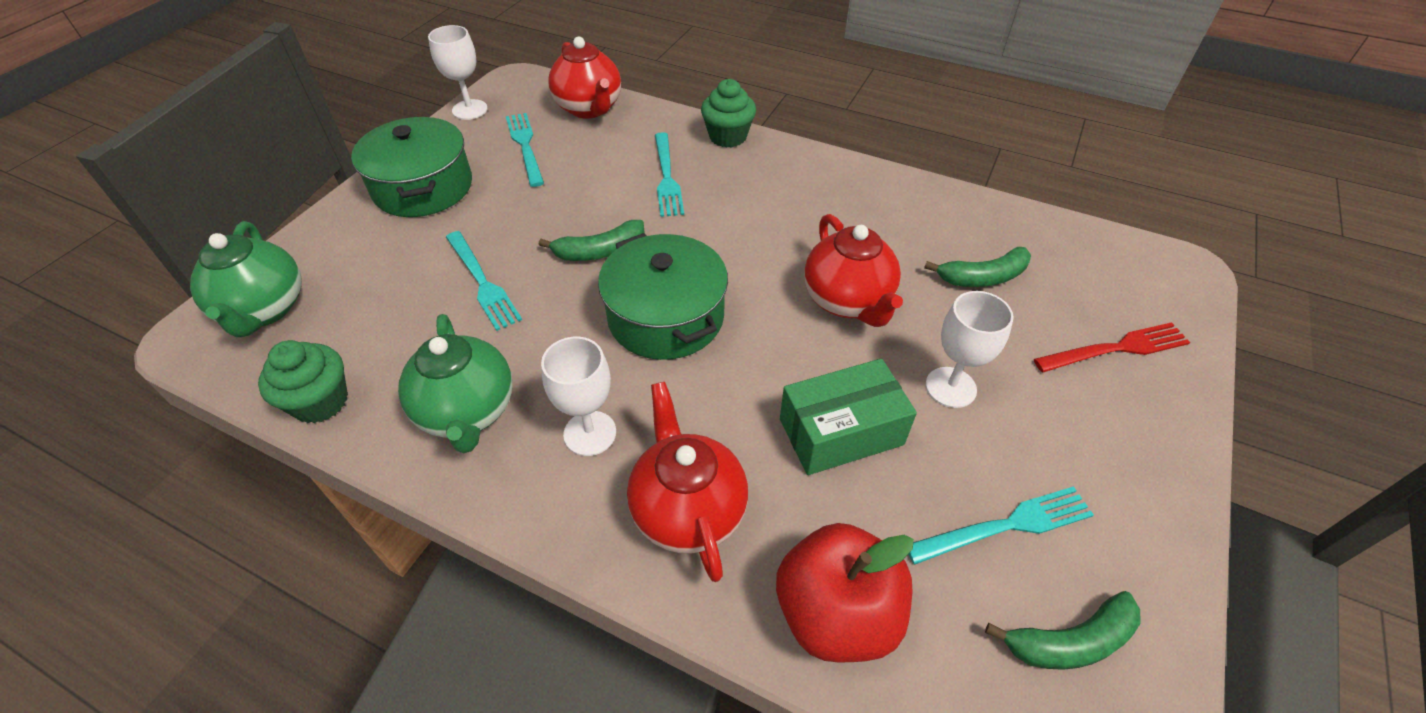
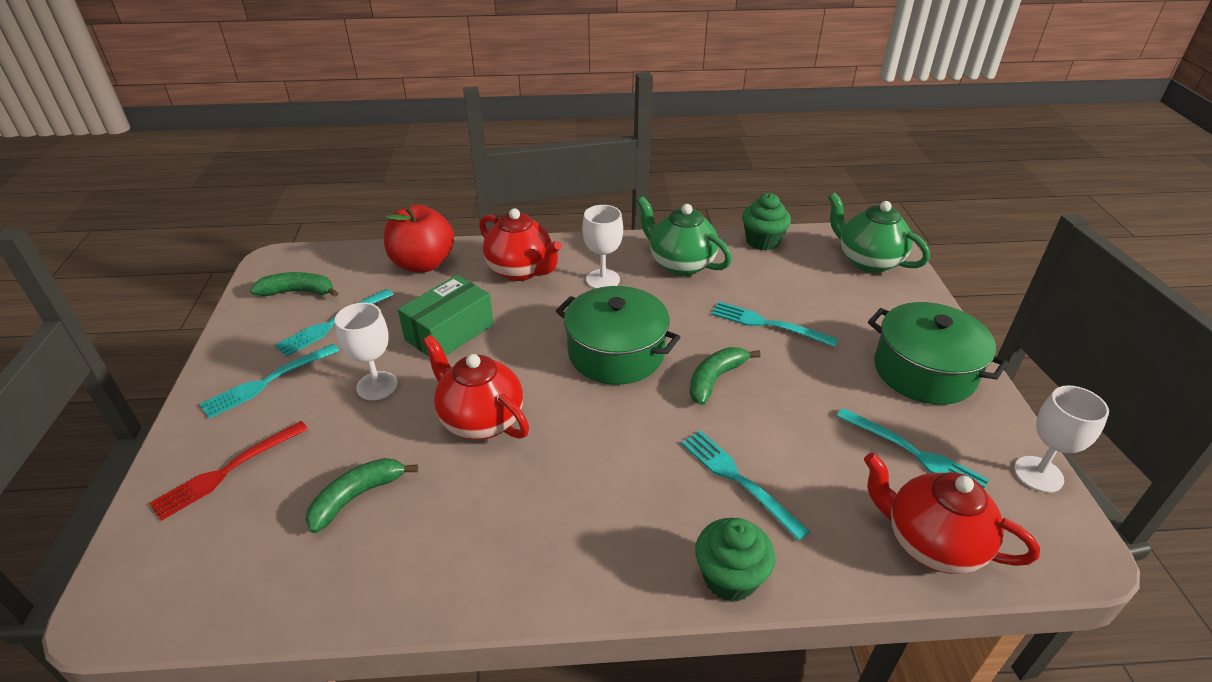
camera: 150 degrees right, 10 degrees down
(1069, 641) = (298, 292): green banana -> green banana turned 45 degrees clockwise
(1094, 451) = (266, 382): none -> turquoise fork

